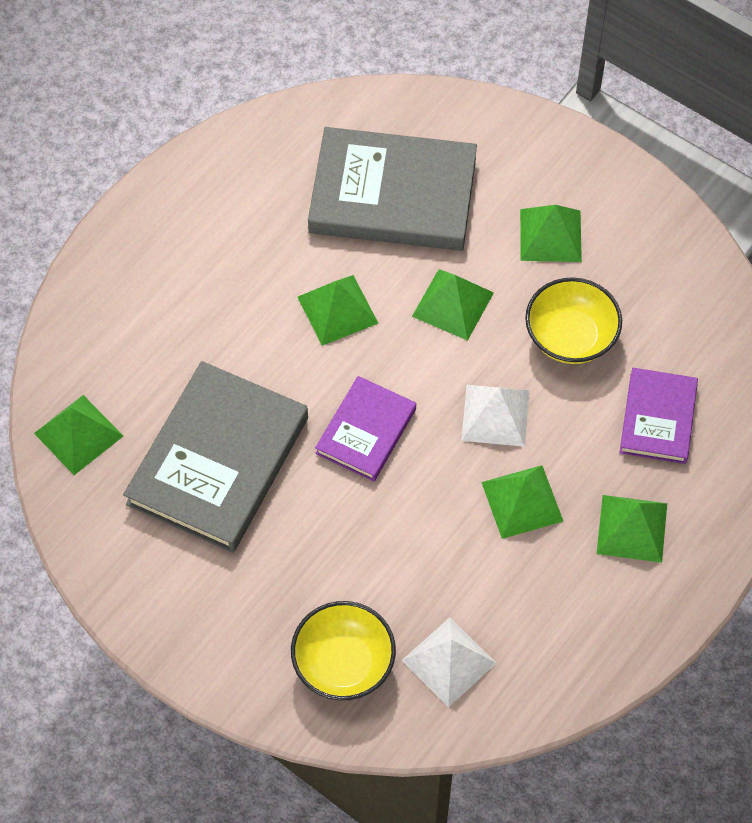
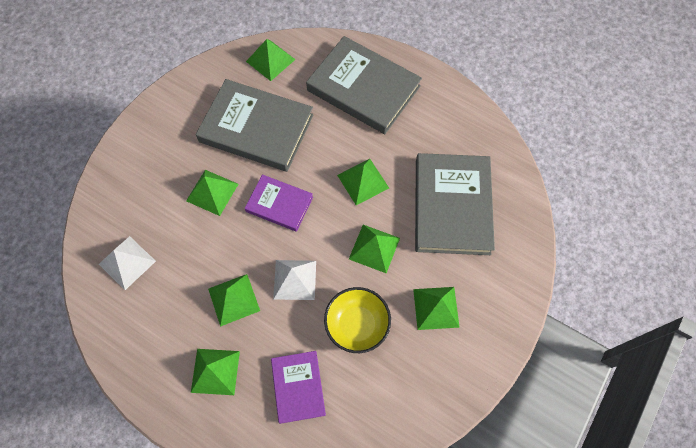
camera: 85 degrees right, 5 degrees up
(161, 294) = (363, 88): none -> grey book
(333, 532) = (212, 192): none -> green pyramid
(343, 663) = (129, 205): yellow bowl -> none
(657, 418) = (298, 387): purple book -> purple book turned 75 degrees clockwise

